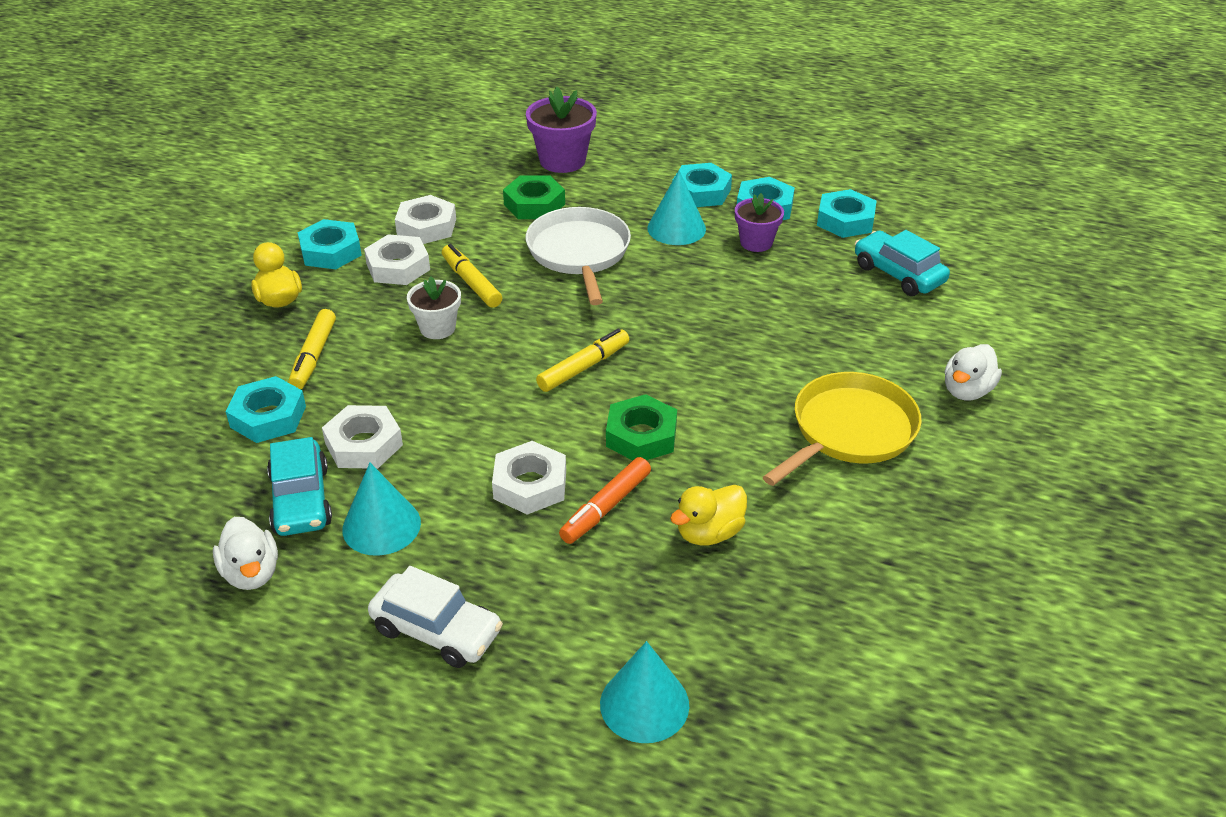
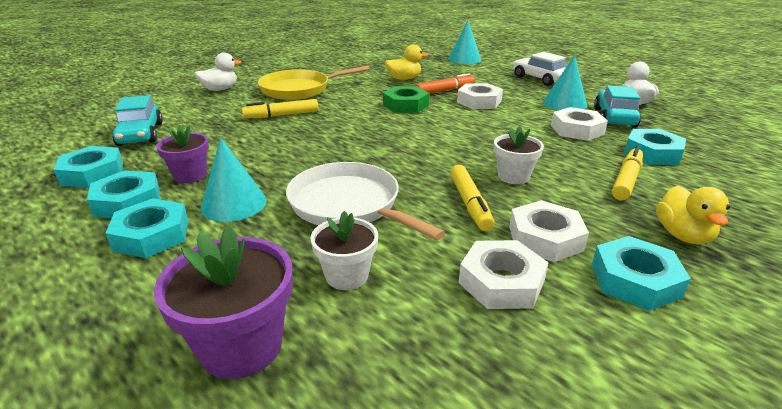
camera: 155 degrees left, 10 degrees down
(534, 204) = (347, 275): green nut -> white flower pot
(579, 253) = (348, 205): white pan -> white pan turned 120 degrees clockwise
(583, 367) = (414, 134): yellow marker -> yellow marker (281, 115)

